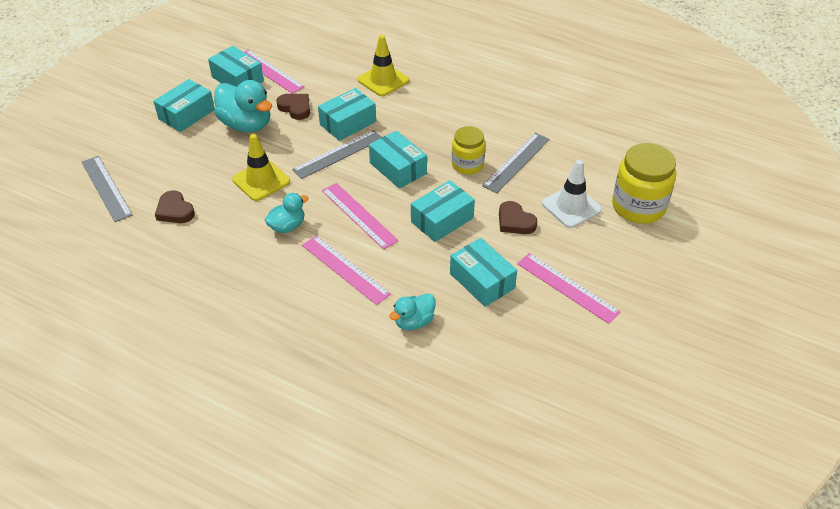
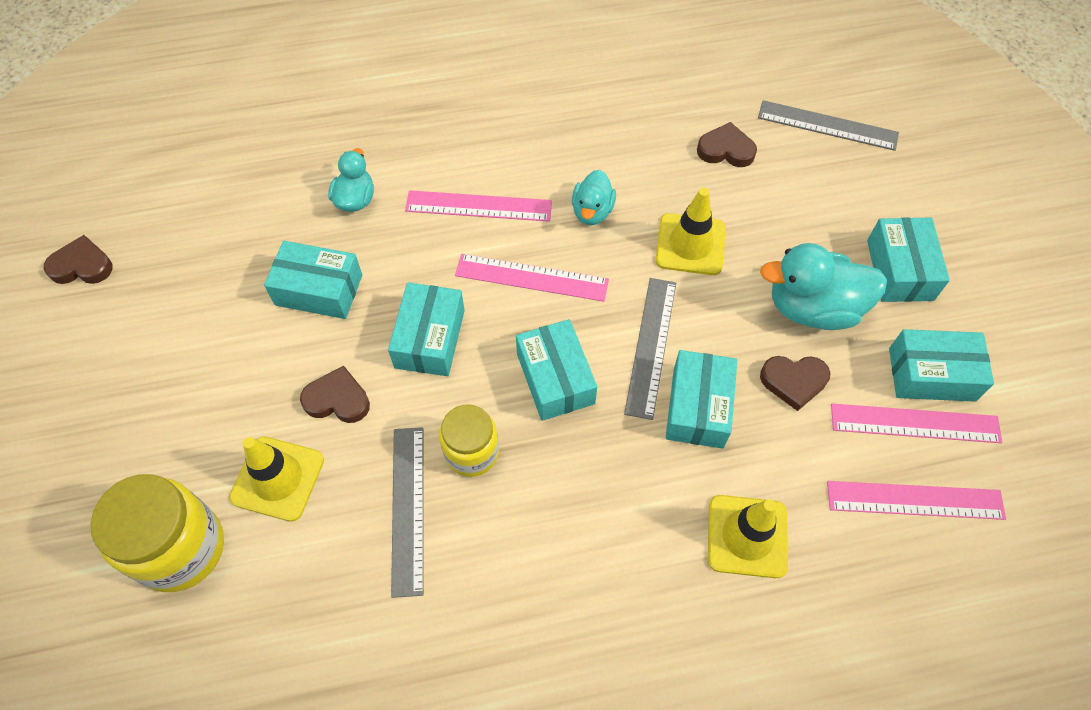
camera: 140 degrees right, 15 degrees up
(398, 168) = (555, 378): turquoise box -> turquoise box turned 60 degrees clockwise
(567, 287) = (212, 347): pink ruler -> pink ruler (915, 500)
(571, 206) = (277, 478): white traffic cone -> yellow traffic cone
(627, 392) = (82, 266): none -> brown heart

